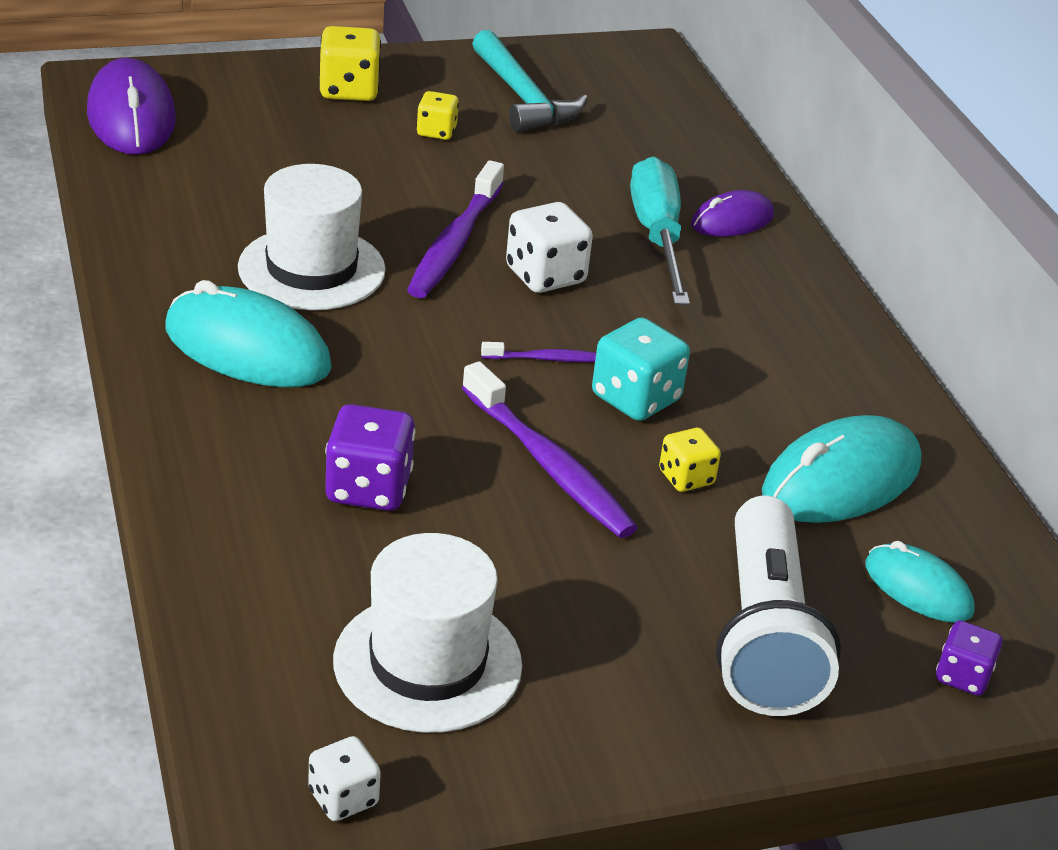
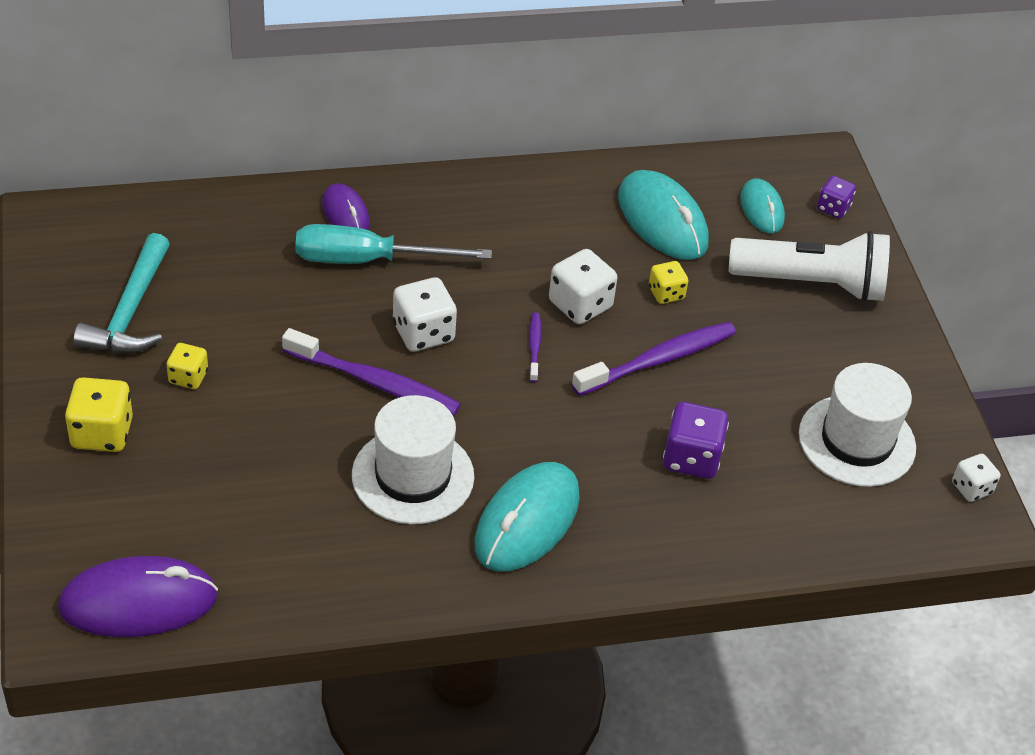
camera: 85 degrees left, 10 degrees up
(523, 98) = (130, 312): turquoise hammer -> turquoise hammer turned 120 degrees clockwise
(636, 398) = (580, 305): turquoise dice -> white dice
(918, 588) = (761, 209): turquoise mouse -> turquoise mouse turned 60 degrees counterclockwise

